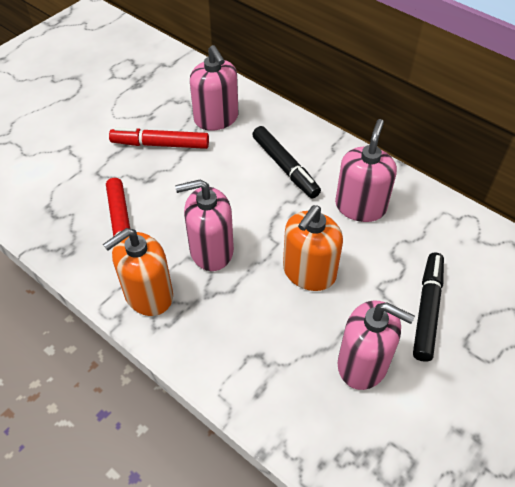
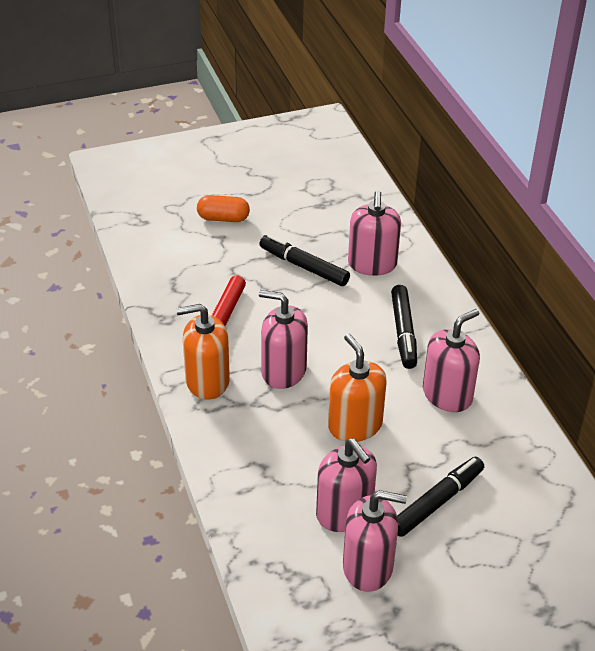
camera: 30 degrees right, 10 degrees down
(57, 129) = (223, 218): none -> orange capsule
(160, 144) = (303, 266): red marker -> black marker
(309, 272) = (355, 425): orange soap dispenser -> orange soap dispenser turned 90 degrees clockwise
(422, 408) = (368, 567): none -> pink soap dispenser

